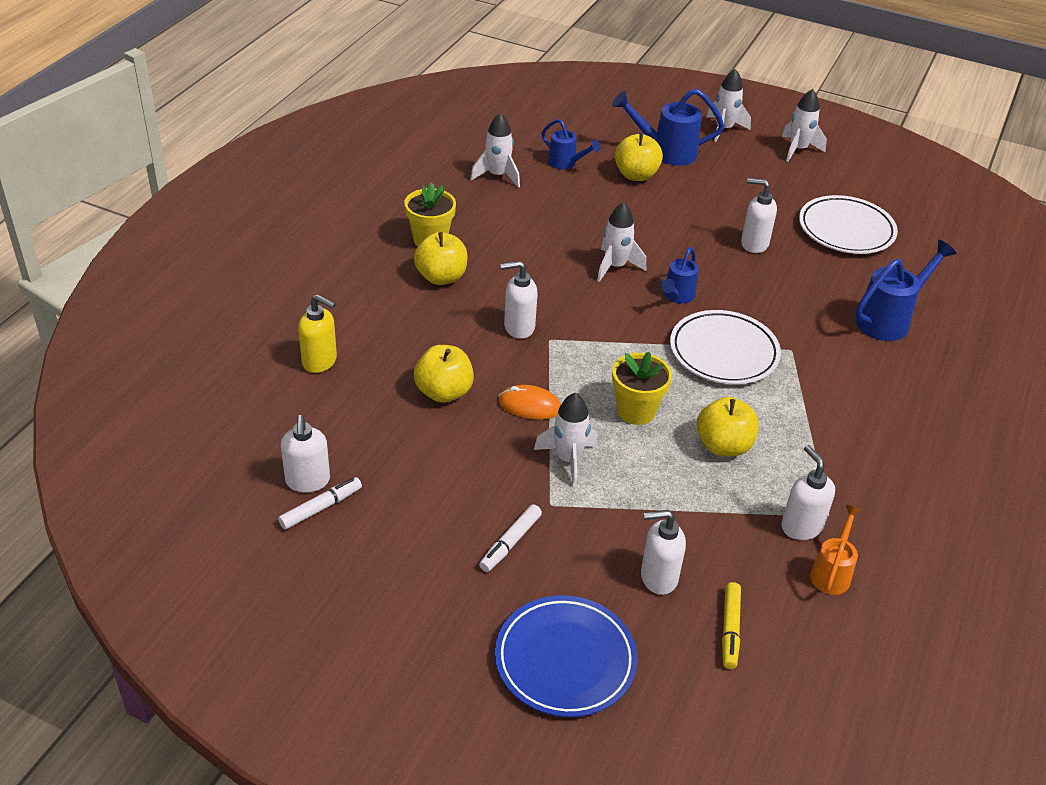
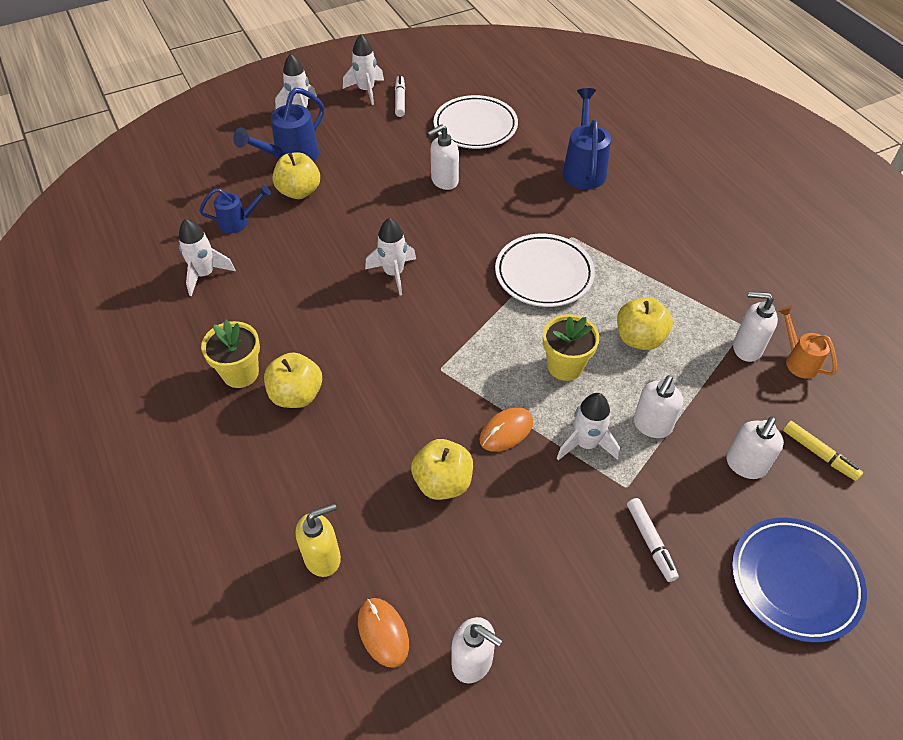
camera: 50 degrees left, 10 degrees up
(289, 422) = (383, 633): none -> orange mouse
(320, 508) = (514, 670): white marker -> white marker (400, 100)
(518, 327) = (408, 380): white soap dispenser -> white soap dispenser (651, 425)
(677, 297) = (461, 260): blue watering can -> none

